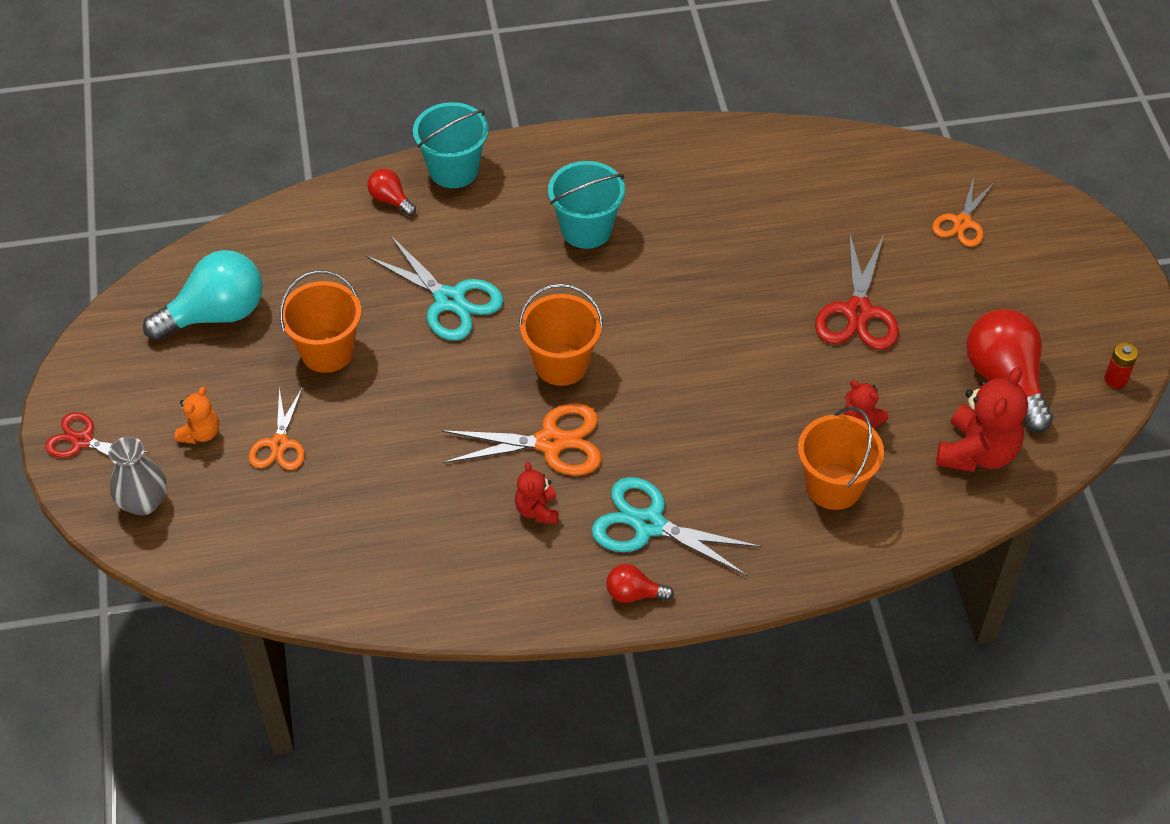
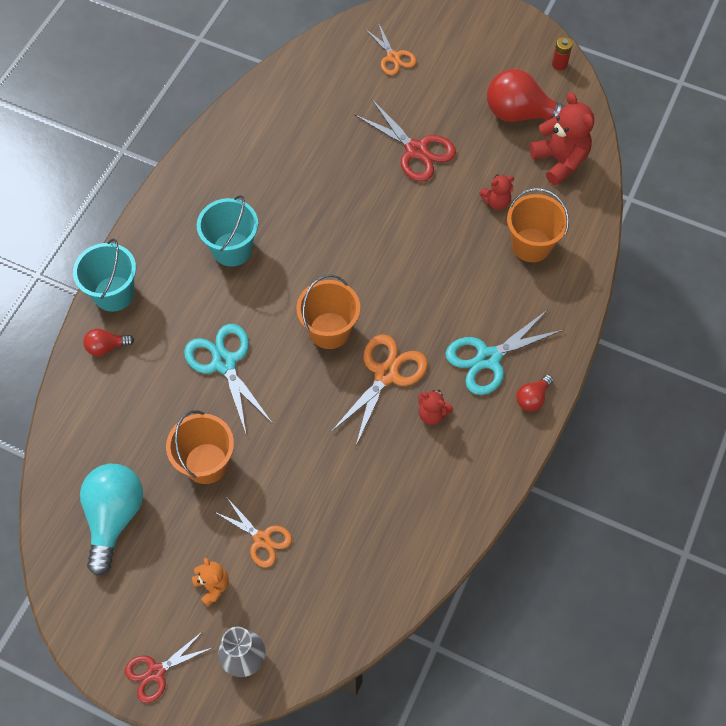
camera: 55 degrees left, 10 degrees up
(449, 300) = (224, 363): turquoise scissors -> turquoise scissors turned 105 degrees counterclockwise

